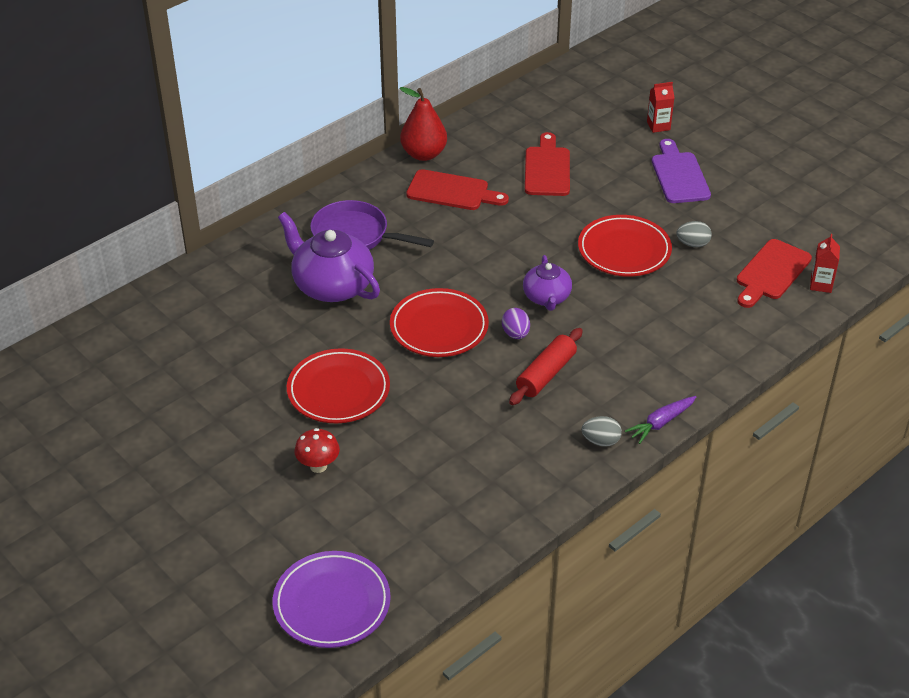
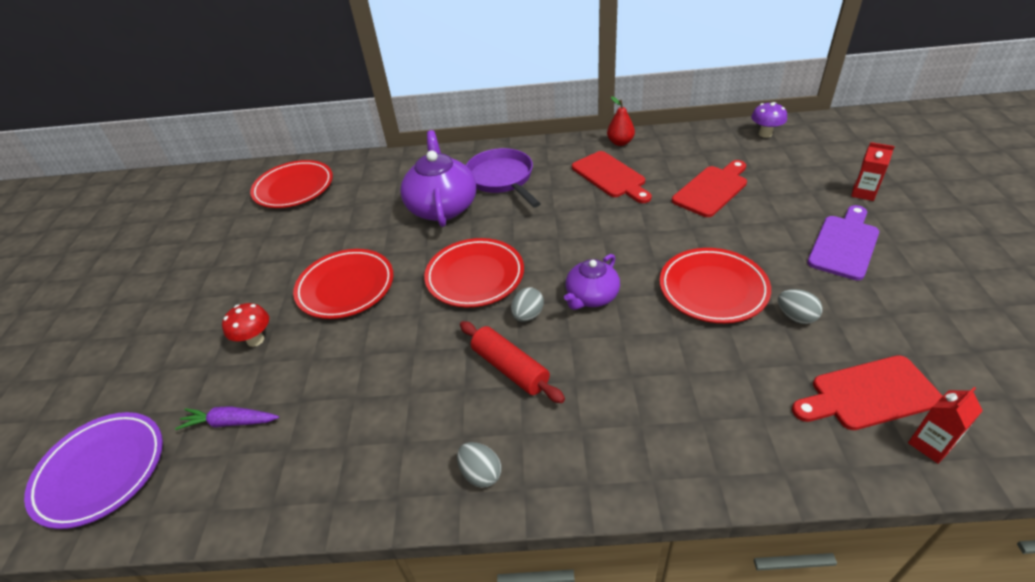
camera: 45 degrees right, 0 degrees up
(144, 338) = (294, 188): none -> red plate
(424, 154) = (620, 142): red pear -> red pear, size x0.64
(515, 334) = (528, 315): purple egg -> grey egg
(540, 97) = (765, 134): none -> purple mushroom
(546, 374) = (510, 368): red rolling pin -> red rolling pin turned 60 degrees clockwise
(661, 423) = (562, 496): purple carrot -> purple carrot (230, 422)

